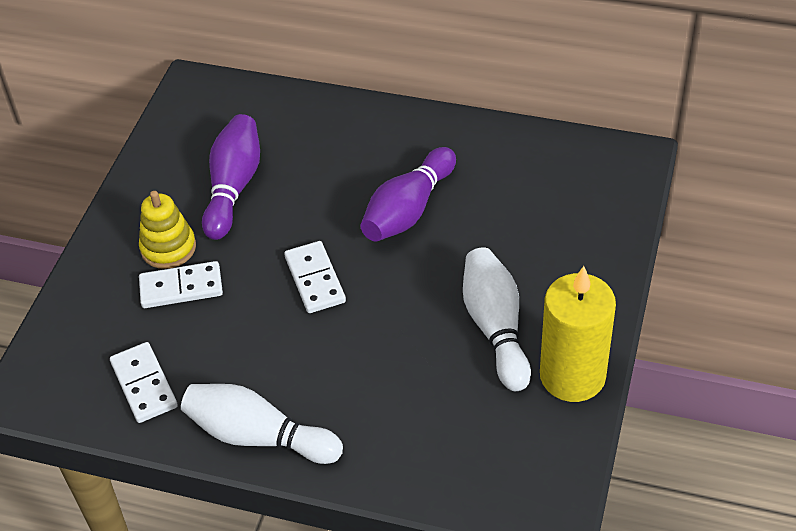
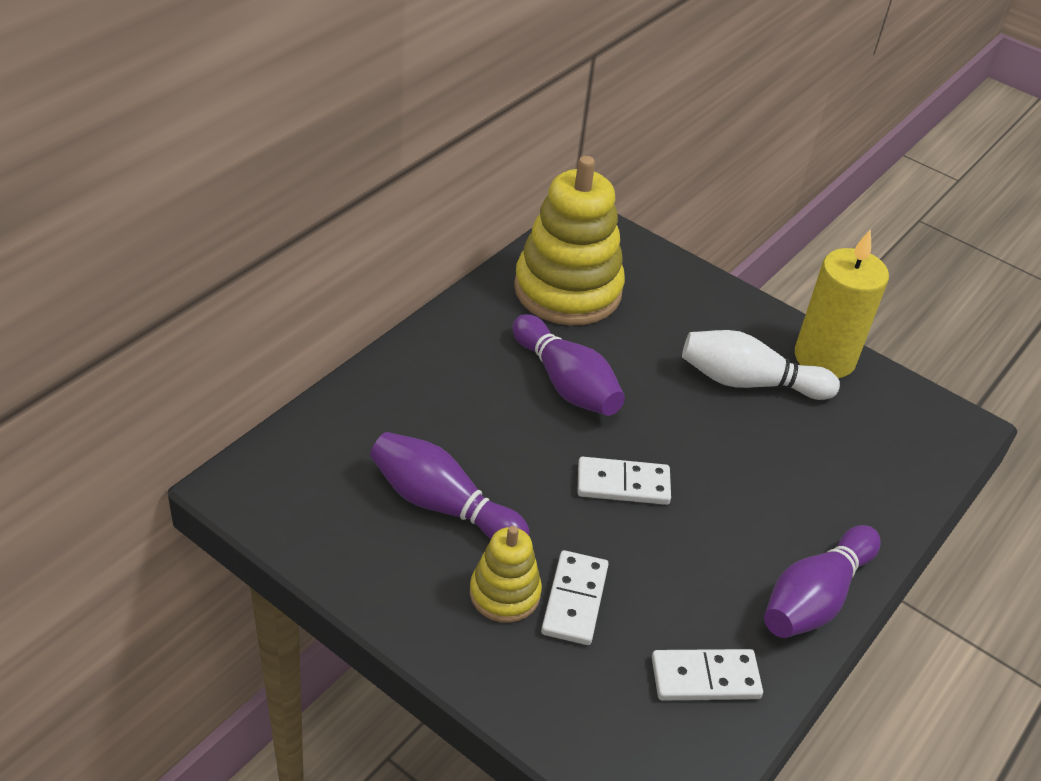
camera: 75 degrees left, 5 degrees down
(258, 436) = (815, 598): white bowling pin -> purple bowling pin
(527, 174) = (567, 290): none -> yellow stacking toy

